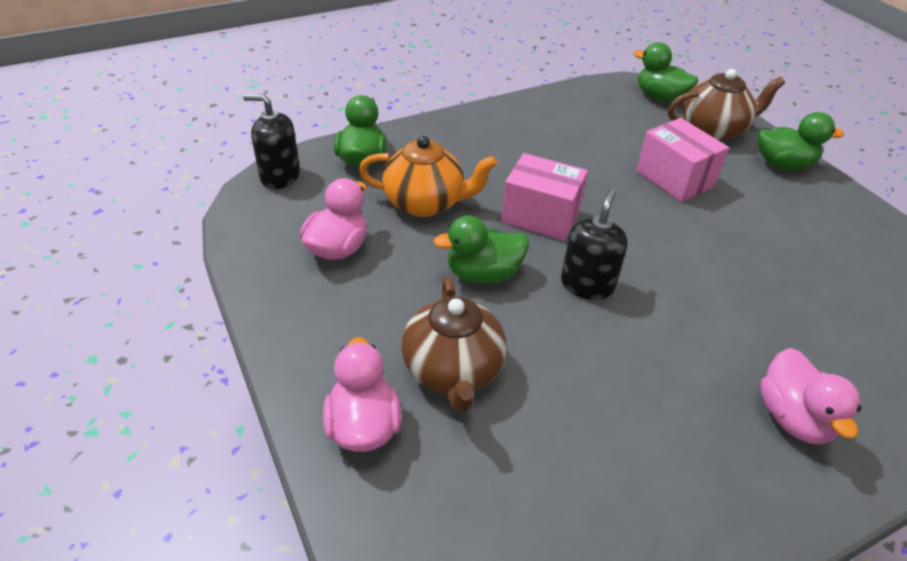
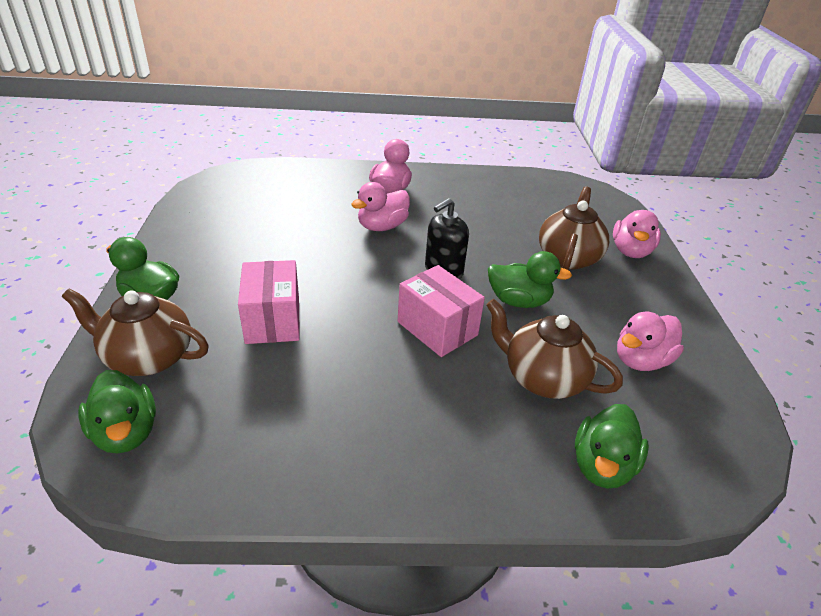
camera: 155 degrees left, 5 degrees down
(280, 176) = (711, 474): black soap dispenser -> none
(425, 203) = (542, 378): orange teapot -> brown teapot
(716, 327) = (382, 226): none -> pink duck

